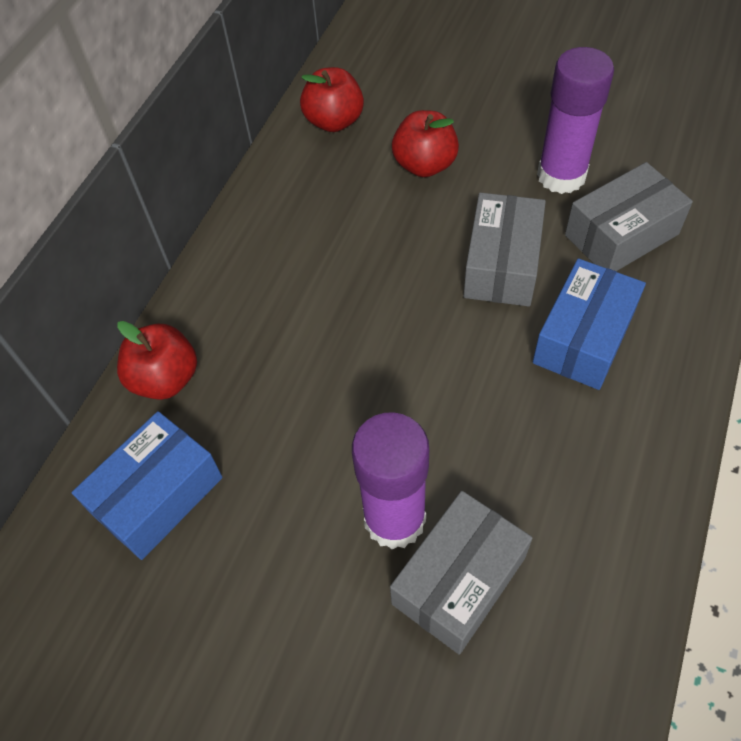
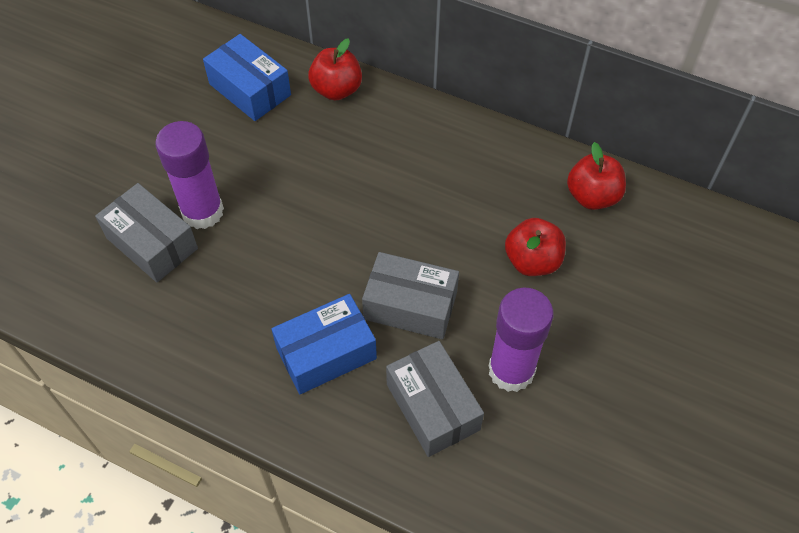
camera: 90 degrees right, 0 degrees up
(583, 338) = (326, 353): blue box -> blue box turned 60 degrees counterclockwise

